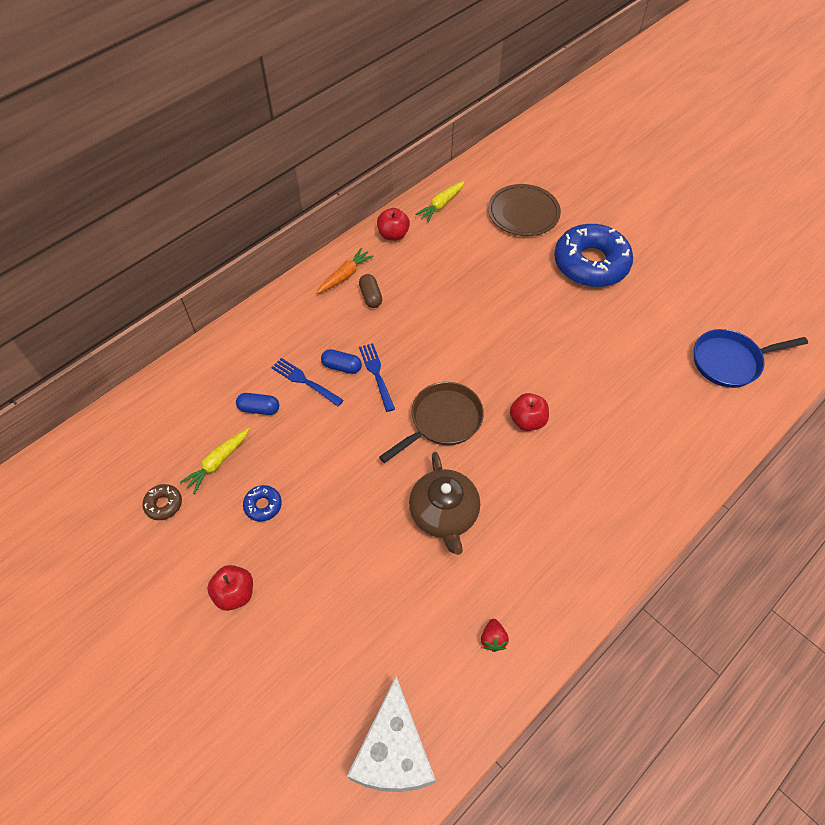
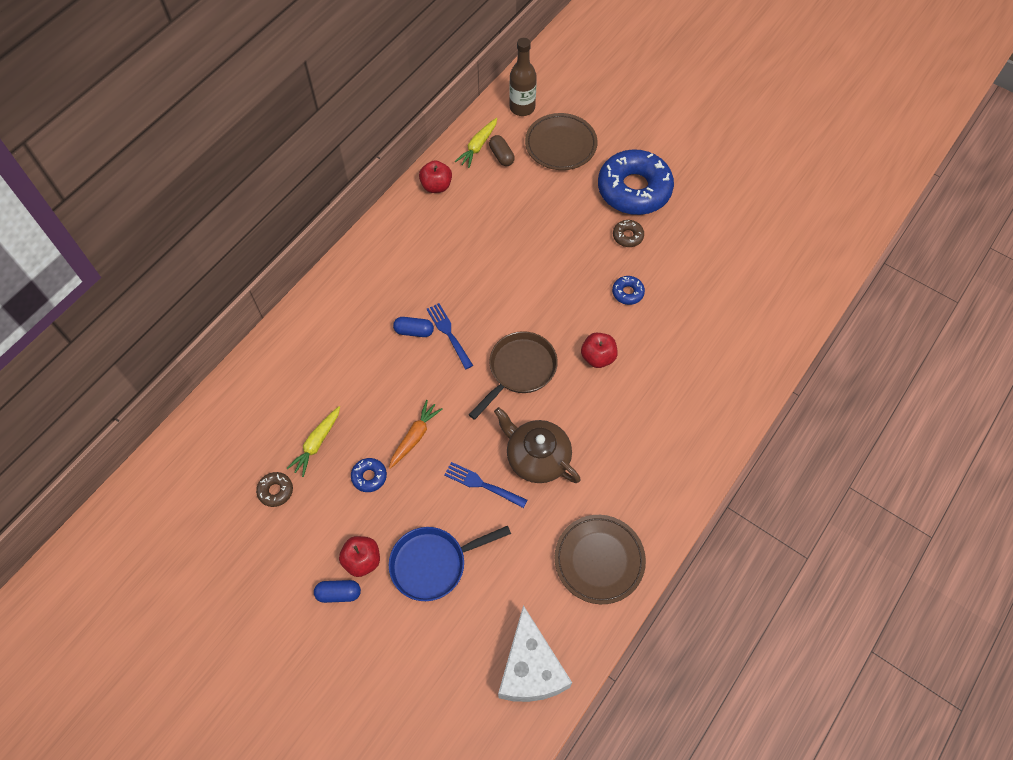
camera: 10 degrees left, 5 degrees up
(259, 409) = (344, 385): blue capsule -> blue capsule (338, 593)
(305, 381) = (382, 351): blue fork -> blue fork (483, 484)
(345, 276) = (397, 237): orange carrot -> orange carrot (414, 437)
(371, 296) = (427, 255): brown capsule -> brown capsule (501, 156)
(444, 514) = (537, 457): brown teapot -> brown teapot turned 150 degrees clockwise
(491, 176) = (522, 108): none -> brown bottle
(493, 639) = (599, 560): red strawberry -> brown plate
(569, 361) = (627, 292): none -> blue donut
(577, 306) = (627, 236): none -> brown donut
(730, 361) = (775, 271): blue pan -> blue pan (433, 564)

